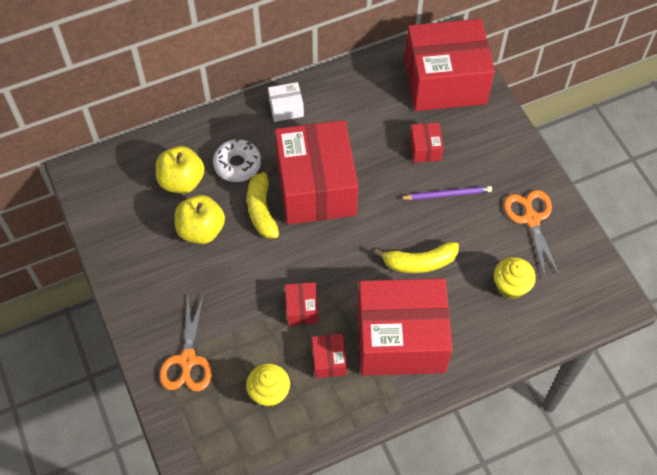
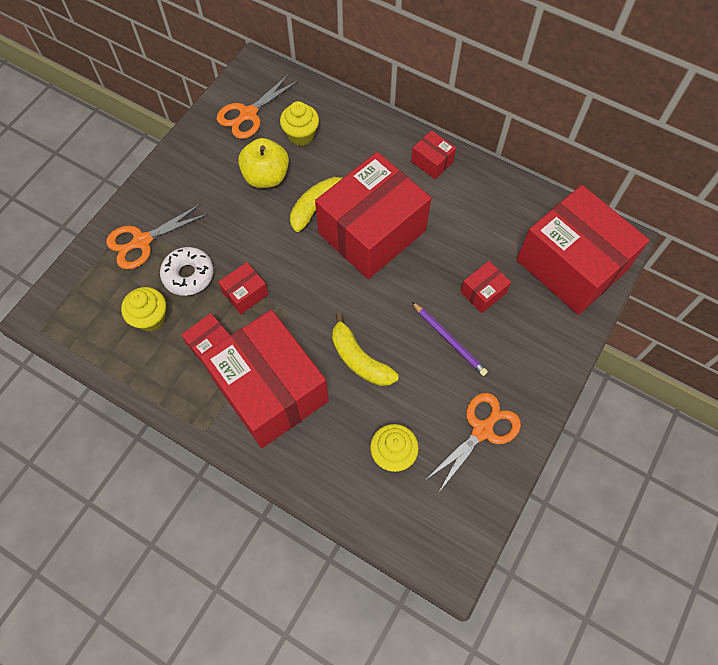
camera: 55 degrees right, 5 degrees up
(125, 207) = (248, 114): none -> orange scissors
(182, 181) = (301, 135): yellow apple -> yellow cupcake
(237, 164) = (347, 162): white donut -> white donut (188, 275)
(286, 108) = (432, 162): white box -> red box

